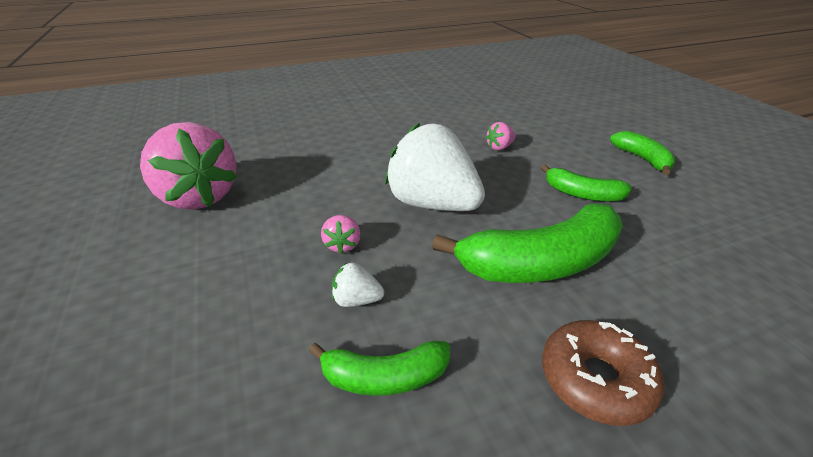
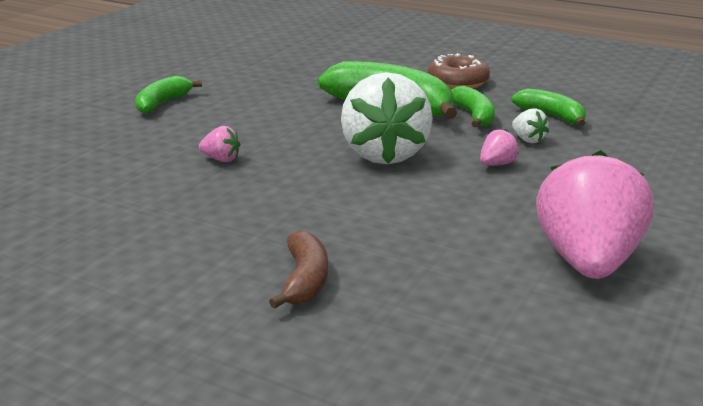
camera: 130 degrees left, 10 degrees down
(333, 125) = (305, 280): none -> brown banana
(582, 194) = (271, 112): green banana -> green banana (474, 116)

